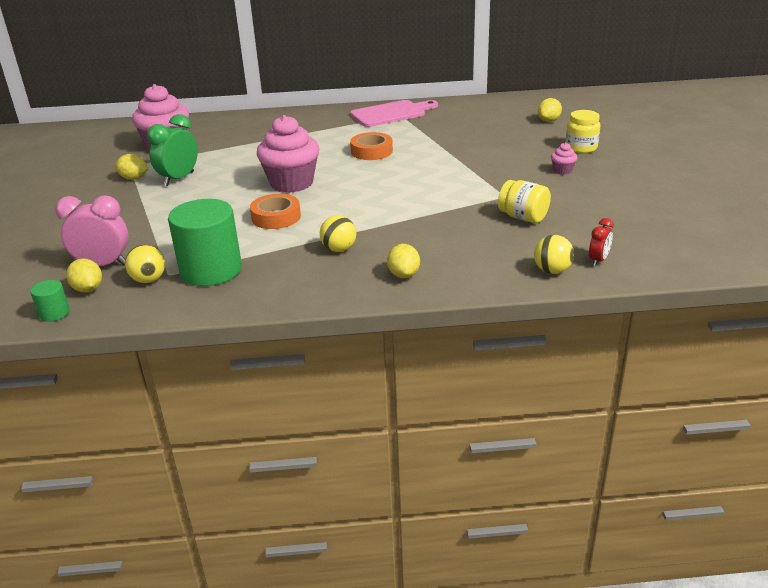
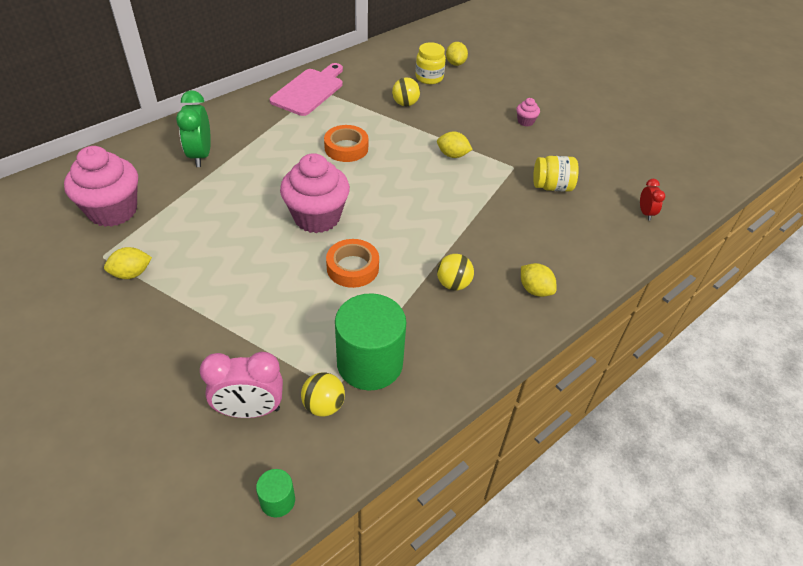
camera: 40 degrees left, 15 degrees up
(88, 289) = (274, 450): yellow lemon -> yellow lemon (452, 155)
(103, 265) = (250, 410): pink clock -> pink clock turned 150 degrees counterclockwise
(179, 179) = (188, 254): green clock -> green clock (200, 155)
(552, 271) = (628, 237): yellow ball -> yellow ball (405, 104)
(581, 148) = (512, 90): yellow jar -> yellow jar (429, 78)

